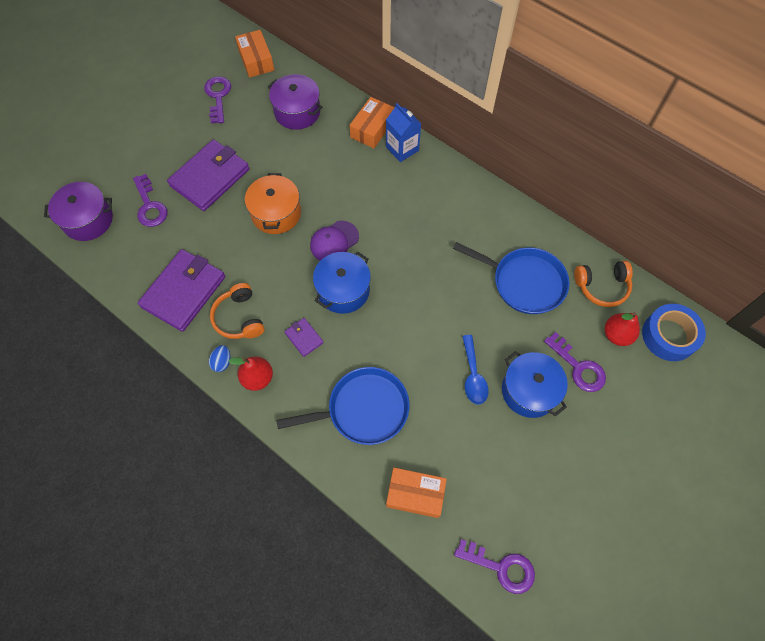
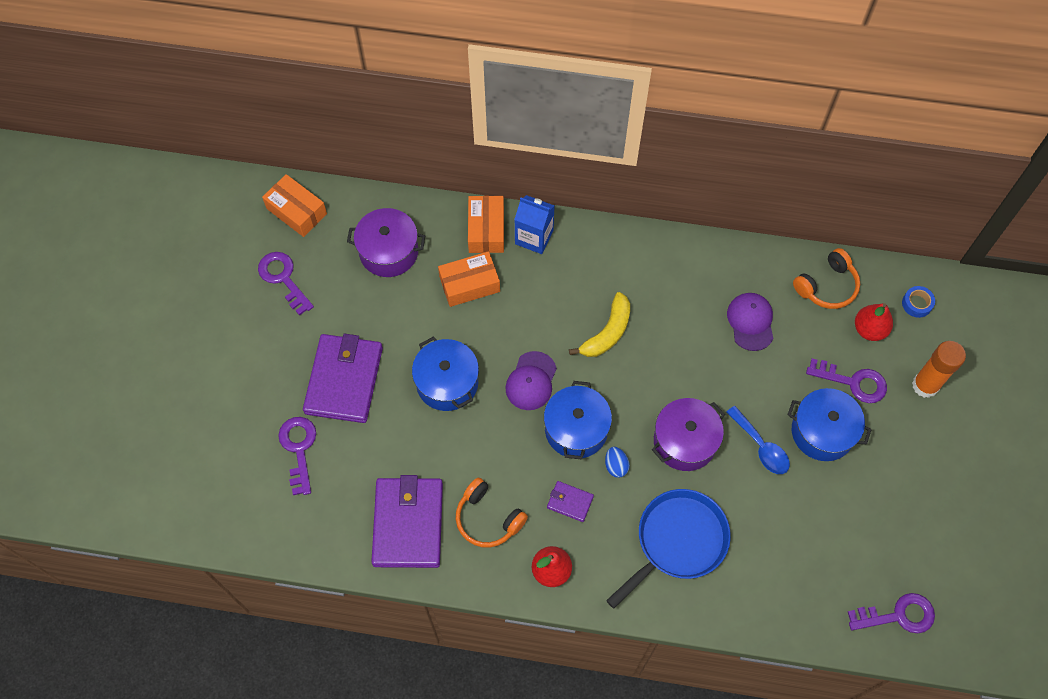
camera: 30 degrees left, 0 degrees up
(88, 220) = (239, 503): purple pot -> purple pot (685, 441)
(150, 206) = (299, 449): purple key -> purple key turned 135 degrees counterclockwise
(222, 362) = (503, 575): blue egg -> blue egg (616, 466)
(276, 213) = (447, 382): orange pot -> blue pot
(411, 236) = (607, 332): none -> yellow banana
(415, 494) = (780, 595): orange box -> orange box (469, 284)
(524, 282) = (750, 322): blue pan -> purple cap
(637, 400) = (925, 385): none -> orange glue stick
(669, 336) = (917, 304): blue tape -> blue tape, size x0.50

